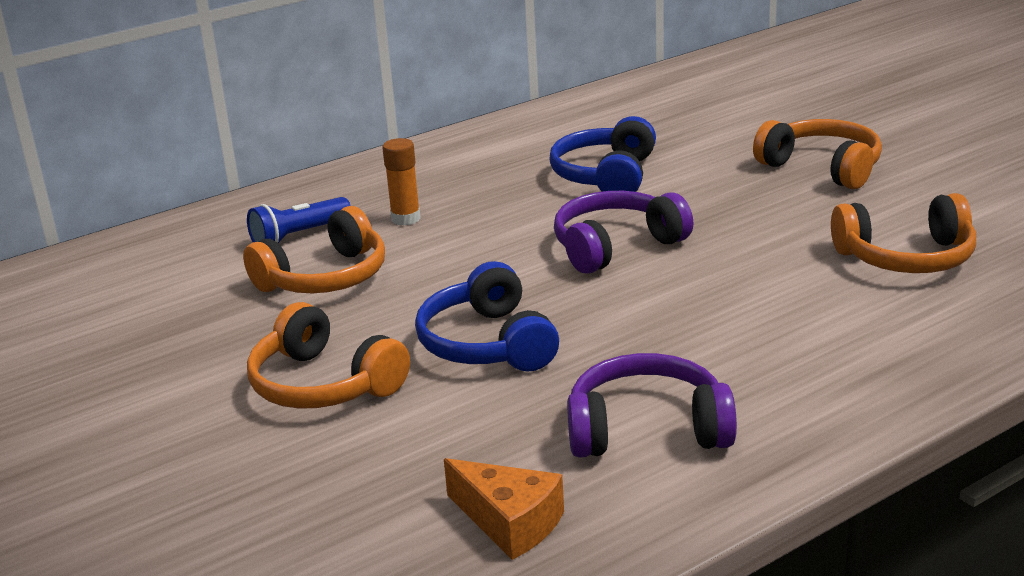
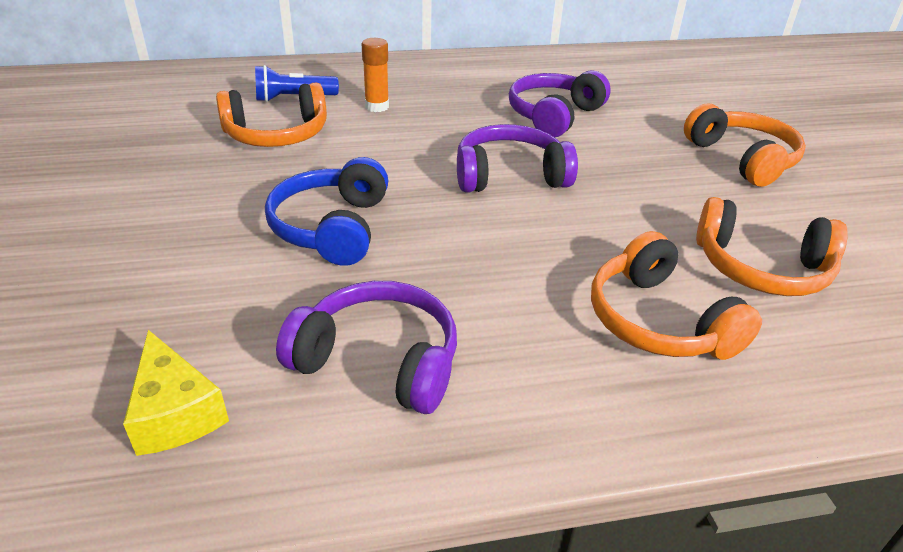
camera: 20 degrees right, 10 degrees up
(324, 384) = (183, 220): orange headphones -> orange headphones (658, 321)
(509, 522) = (175, 412): orange cheese -> yellow cheese
(606, 176) = (554, 115): blue headphones -> purple headphones

